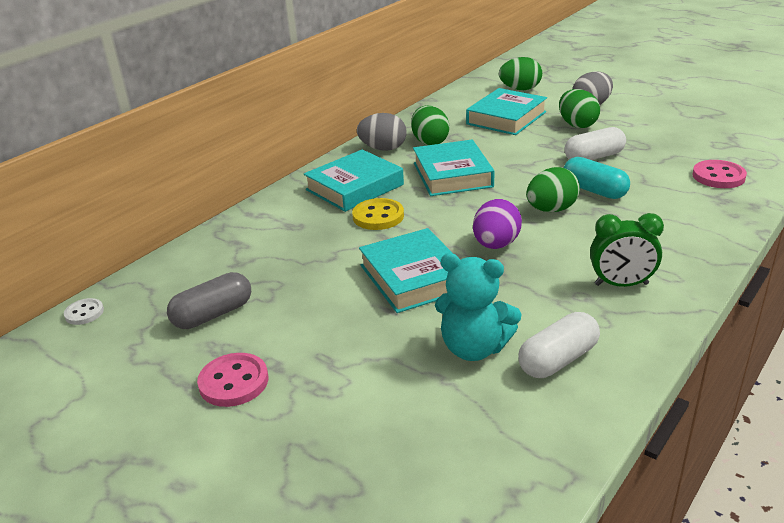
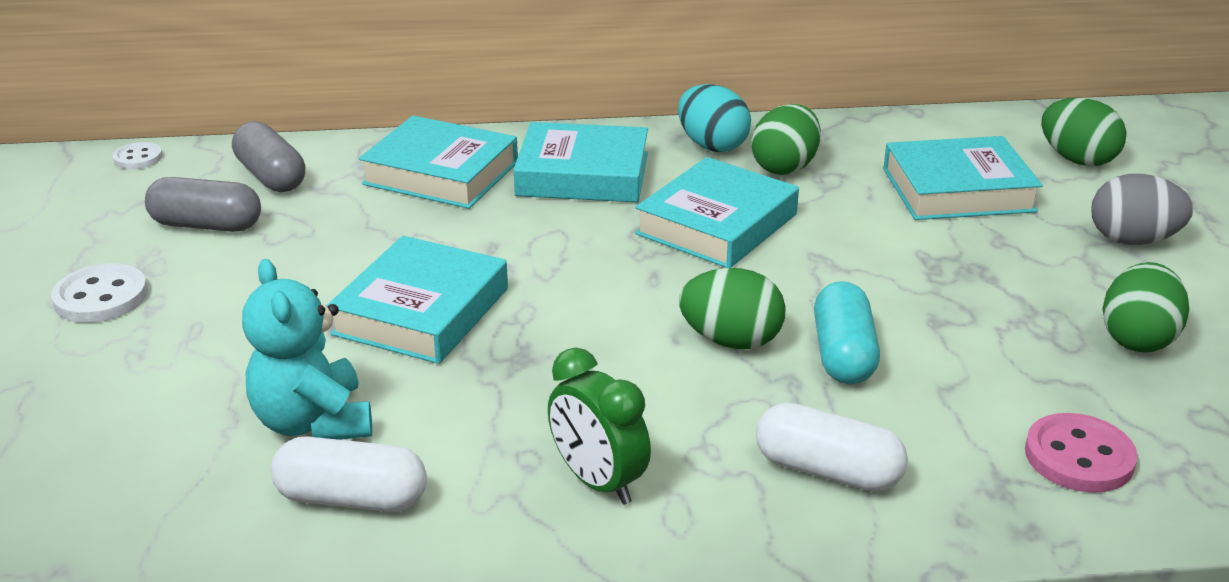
camera: 45 degrees right, 0 degrees up
(196, 274) = (271, 176): none -> grey capsule
(234, 382) = (101, 297): pink button -> white button
(286, 222) = (441, 173): none -> turquoise book
(378, 216) = (533, 222): yellow button -> none
(383, 149) = (712, 145): grey egg -> turquoise egg
(496, 245) = (575, 336): purple egg -> none
(577, 125) = (1039, 255): green egg -> green egg (1137, 339)
(594, 157) = (952, 313): white capsule -> white capsule (827, 471)

